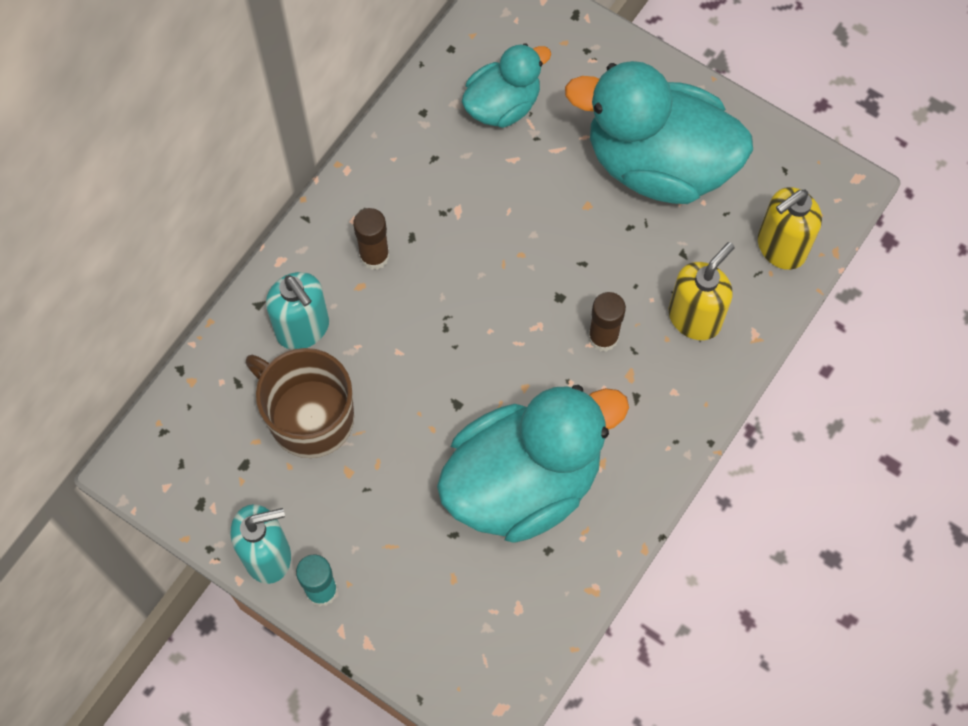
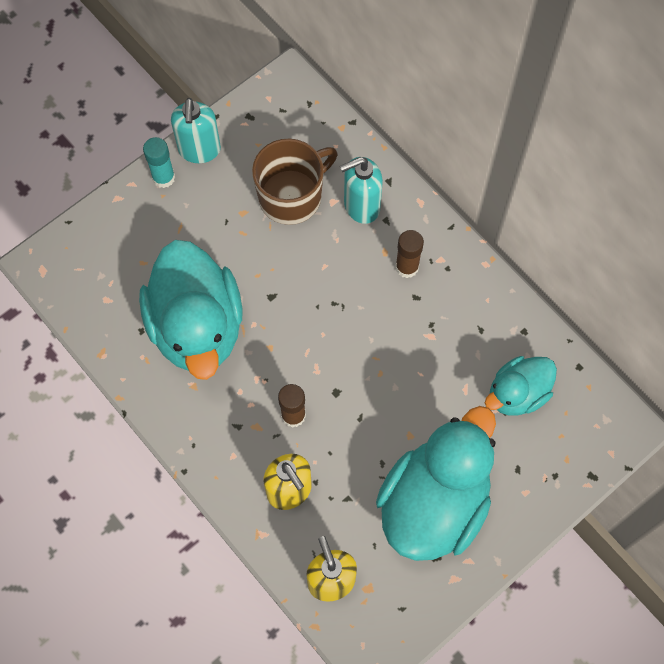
camera: 105 degrees right, 0 degrees up
(503, 105) = (517, 394): turquoise duck -> turquoise duck turned 75 degrees clockwise

